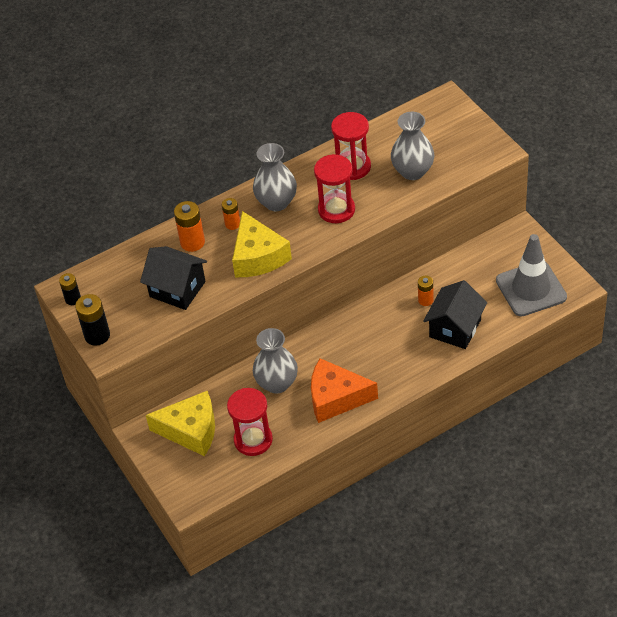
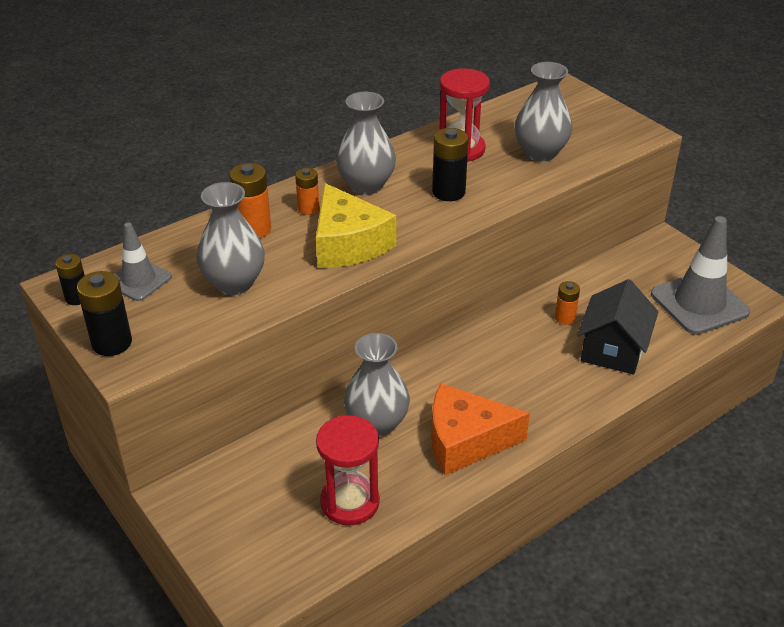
camera: 10 degrees left, 10 degrees down
(113, 285) = (139, 280): none -> grey traffic cone
(177, 289) = (234, 283): black house -> grey vase
(191, 430) = (254, 491): yellow cheese -> none
(336, 210) = (448, 192): red hourglass -> black battery

